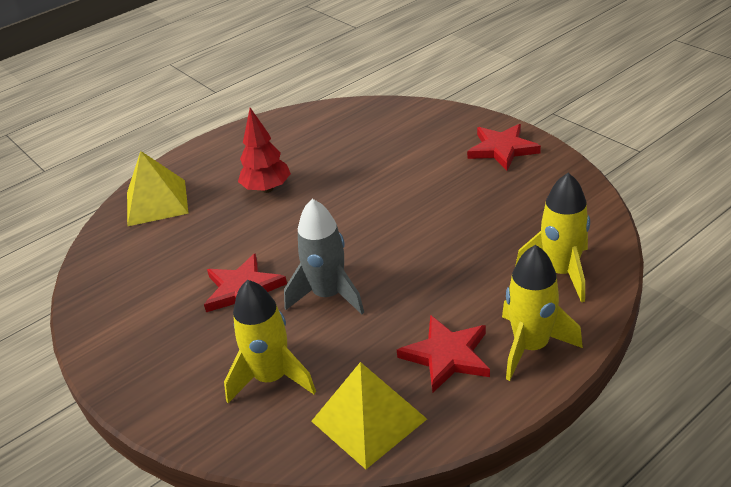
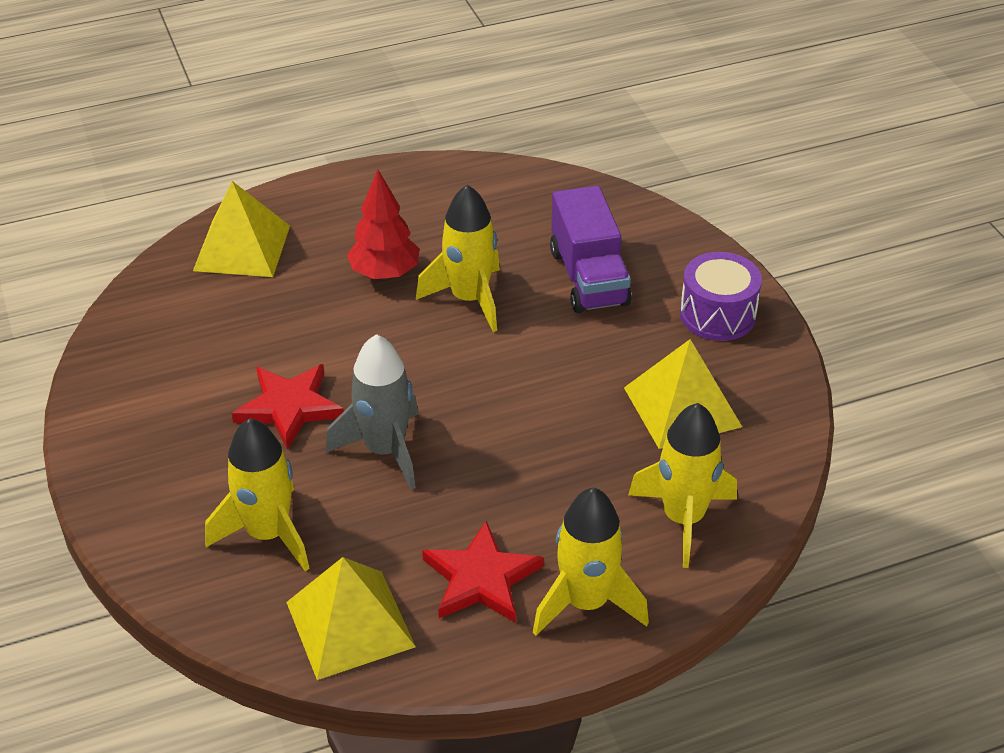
camera: 15 degrees right, 5 degrees up
(334, 187) = (469, 299): none -> yellow rocket
(406, 153) = (588, 277): none -> purple truck
(502, 149) = (717, 315): red star -> purple drum
(515, 207) = (682, 406): none -> yellow pyramid

